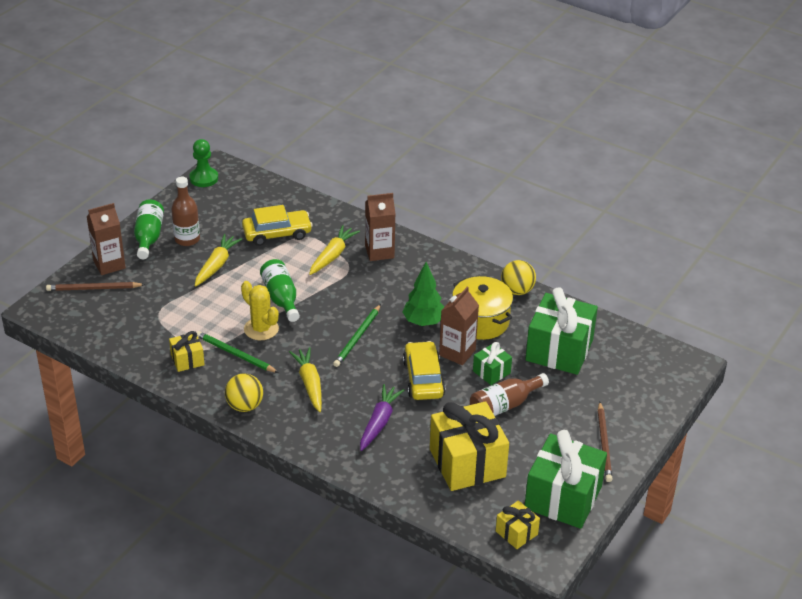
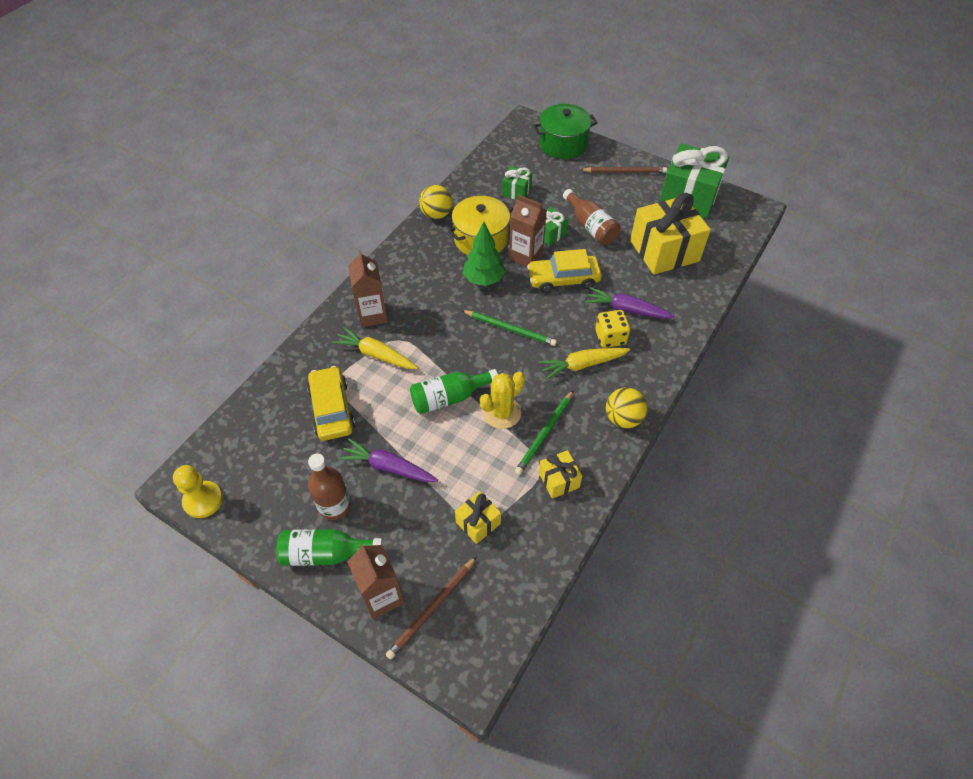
camera: 90 degrees left, 15 degrees up
(93, 288) = (432, 609): brown pencil -> brown pencil turned 45 degrees clockwise
(204, 178) = (203, 500): green pawn -> yellow pawn
(217, 265) = (388, 467): yellow carrot -> purple carrot
(342, 406) = (610, 337): none -> yellow dice
(516, 533) = (733, 223): yellow gift -> yellow gift (478, 523)
(559, 350) = (516, 191): green gift -> green gift, size x0.48
(650, 393) = (563, 144): none -> green pot

